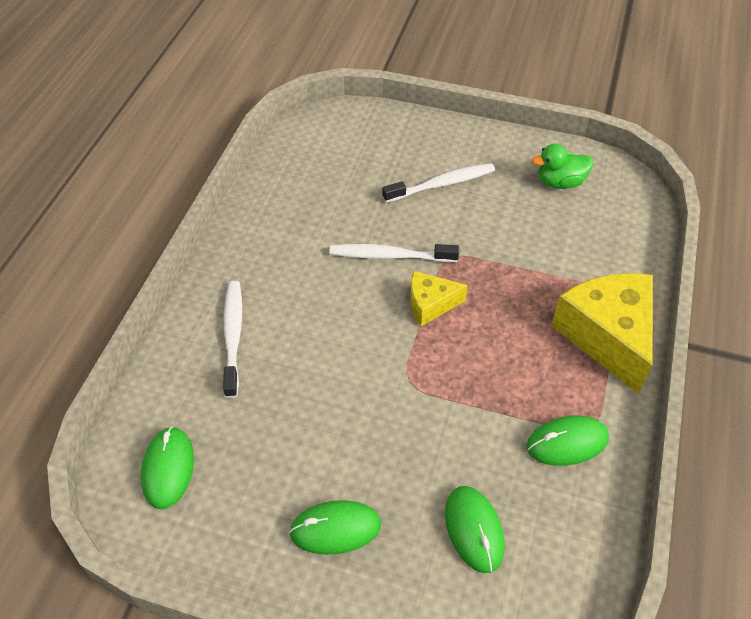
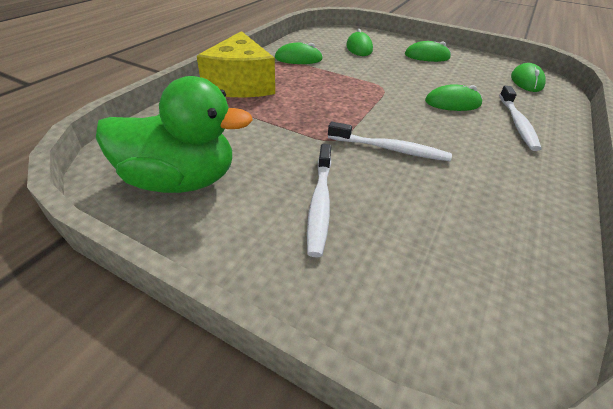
camera: 170 degrees left, 10 degrees down
(309, 364) = (452, 103): none -> green mouse
(430, 304) = (360, 116): yellow cheese -> none
(441, 184) = (320, 203): white toothbrush -> white toothbrush turned 75 degrees counterclockwise
(560, 182) = (181, 180): green duck -> green duck, size x1.87

